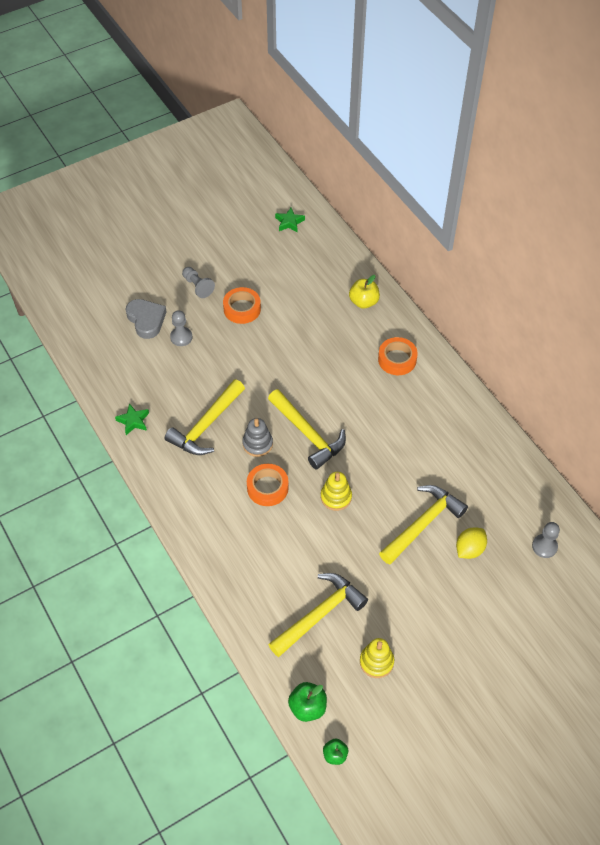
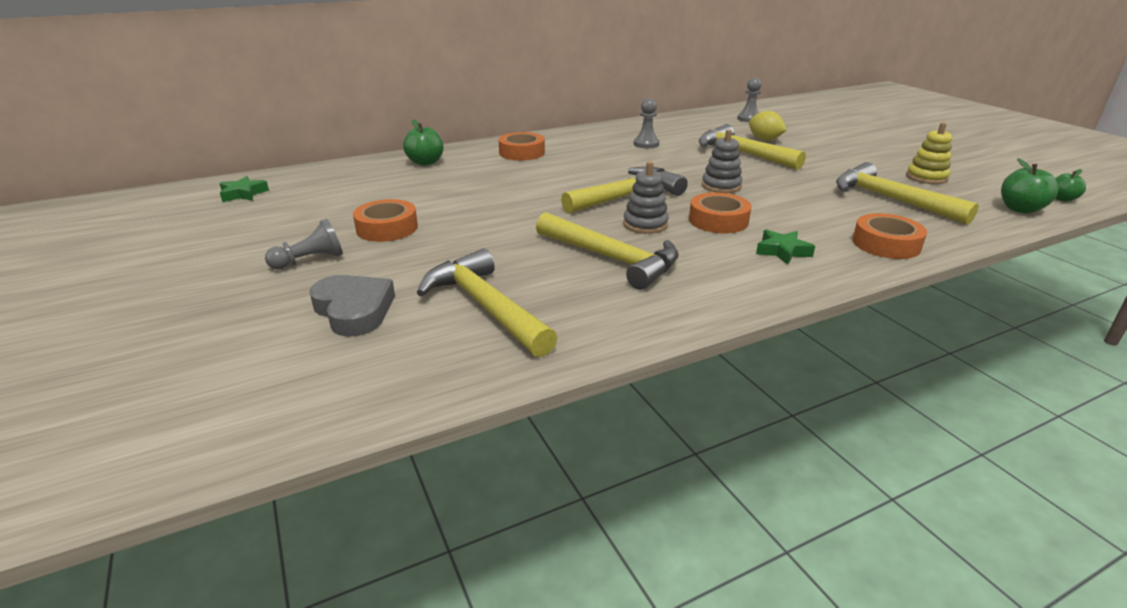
camera: 85 degrees left, 25 degrees down
(133, 421) = (598, 324): green star -> green star (782, 251)
(146, 320) = (354, 310): grey heart -> grey heart turned 75 degrees clockwise
(150, 372) = (485, 307): none -> yellow hammer
(181, 337) = (417, 276): grey pawn -> grey pawn (646, 144)
(235, 584) = (886, 244): none -> orange tape
(336, 497) = (721, 186): yellow stacking toy -> grey stacking toy
(363, 302) = (425, 162): yellow apple -> green apple

